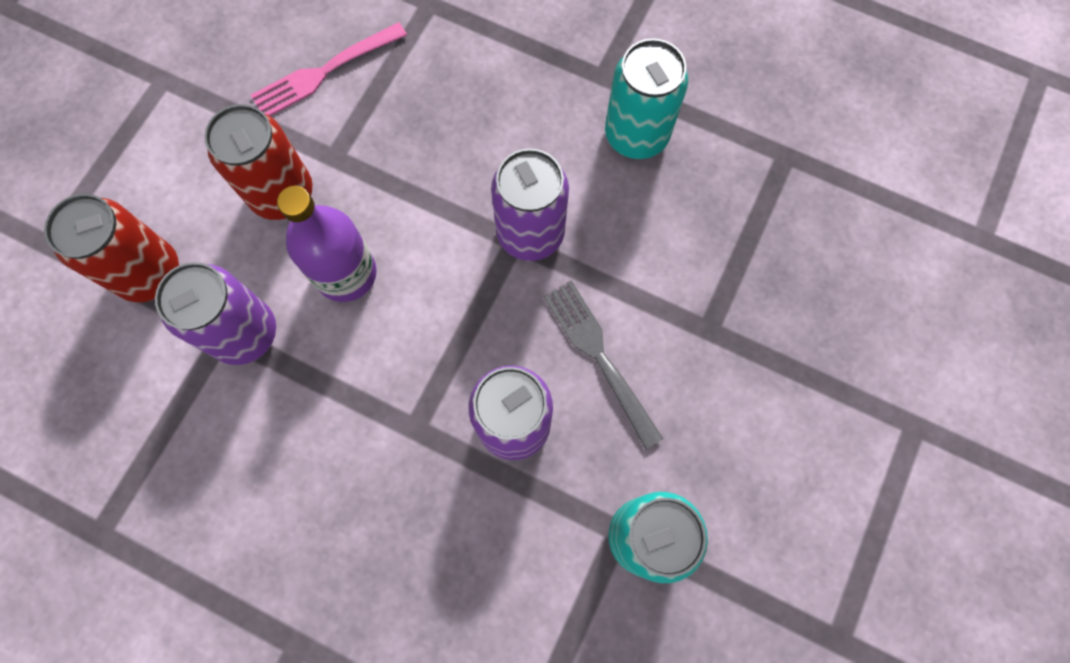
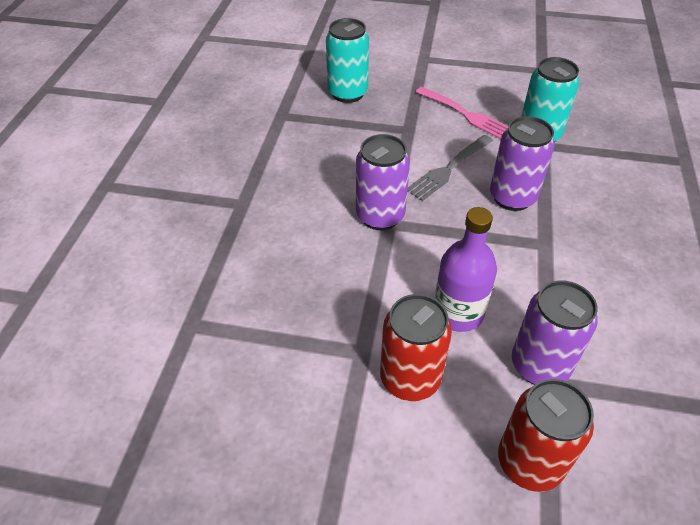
camera: 105 degrees left, 25 degrees down
(324, 72) = (279, 384): pink fork -> pink fork (465, 114)
(636, 135) = (286, 179): turquoise can -> turquoise can (347, 93)

